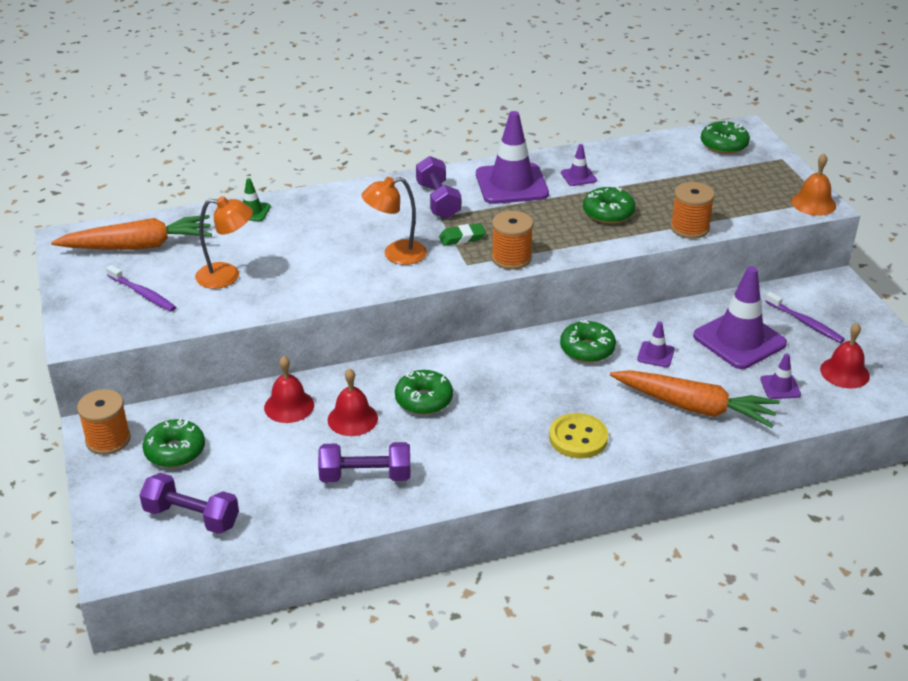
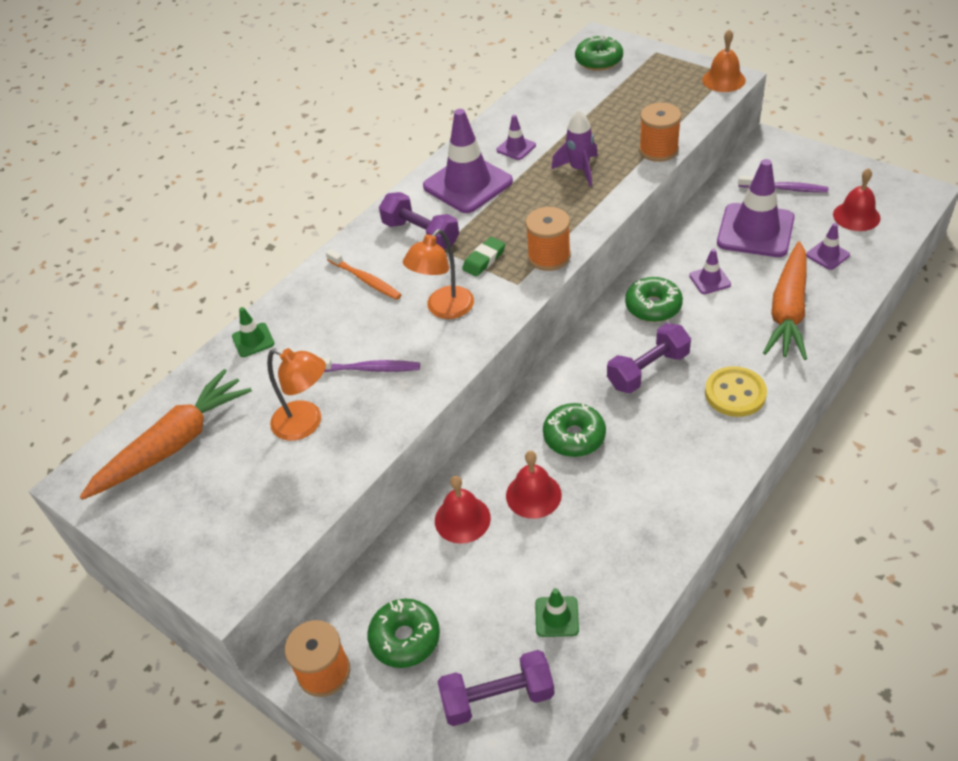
camera: 30 degrees left, 10 degrees up
(143, 294) = (239, 495): purple toothbrush -> purple toothbrush (369, 369)
(227, 276) = (306, 424): orange lamp -> orange lamp turned 60 degrees clockwise
(282, 496) = (556, 617): none -> green traffic cone
(365, 476) = (607, 545): purple dumbbell -> purple dumbbell (648, 370)
(366, 211) = (365, 280): none -> orange toothbrush
(608, 213) = (579, 170): green donut -> purple rocket
(694, 407) = (788, 310): orange carrot -> orange carrot turned 120 degrees clockwise

